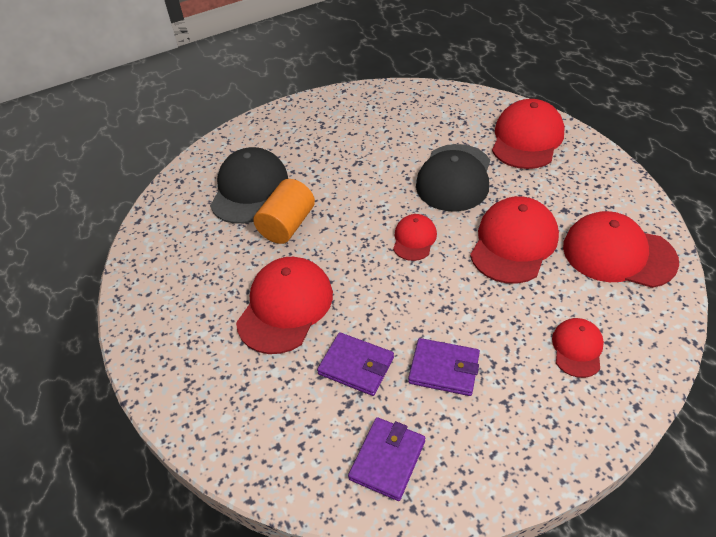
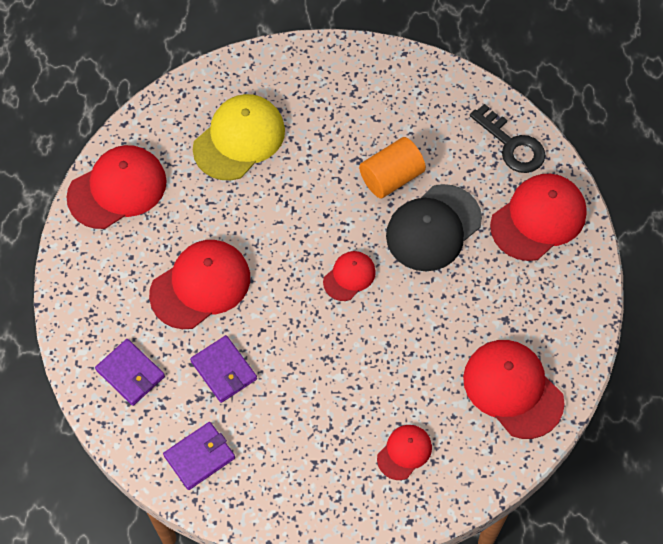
camera: 25 degrees right, 15 degrees up
(249, 189) = (239, 139): black cap -> yellow cap
(287, 225) = (249, 200): orange cylinder -> orange cylinder (391, 177)
(444, 369) = (288, 410): purple wallet -> purple wallet (130, 373)
(467, 107) = (512, 145): none -> black key
(513, 243) = (432, 328): red cap -> red cap (117, 189)

